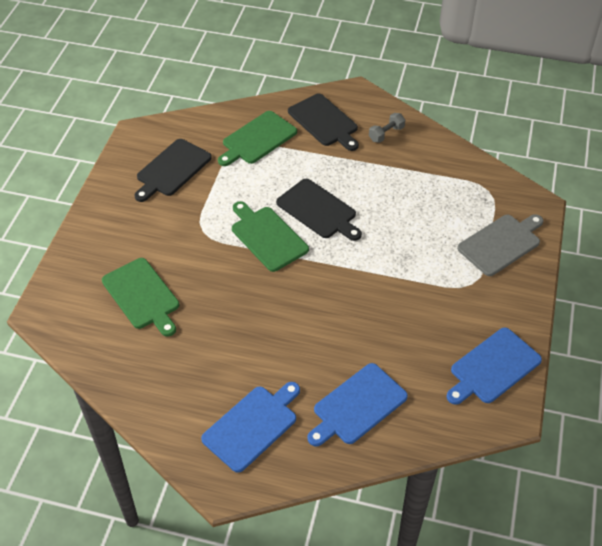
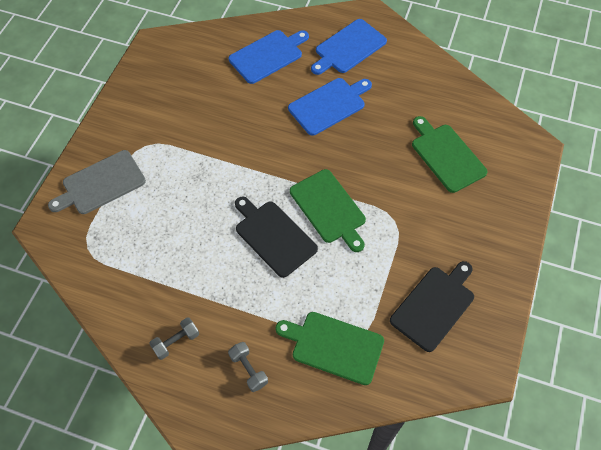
camera: 175 degrees left, 10 degrees up
(257, 139) = (334, 346): green cutting board -> green cutting board turned 120 degrees counterclockwise
(324, 122) = (248, 370): black cutting board -> grey dumbbell
(493, 367) = (154, 75): blue cutting board -> blue cutting board (329, 105)

